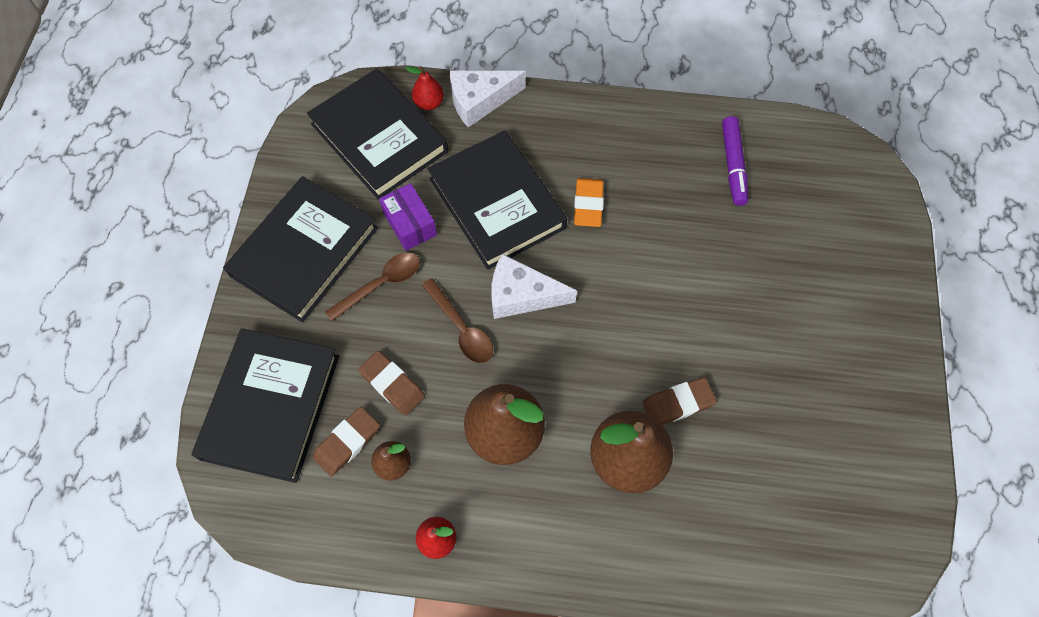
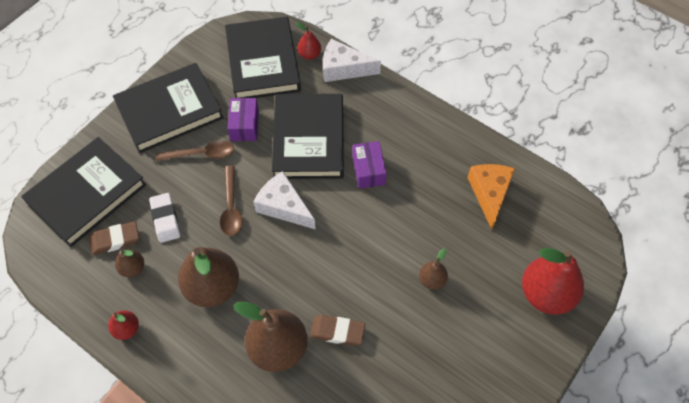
camera: 30 degrees right, 5 degrees down
(392, 384) = (165, 219): brown eraser -> white eraser
(588, 205) = (368, 170): orange eraser -> purple box
(733, 165) = (490, 194): purple marker -> orange cheese
(737, 291) = (432, 280): none -> brown pear
(858, 243) = (546, 294): none -> red pear

